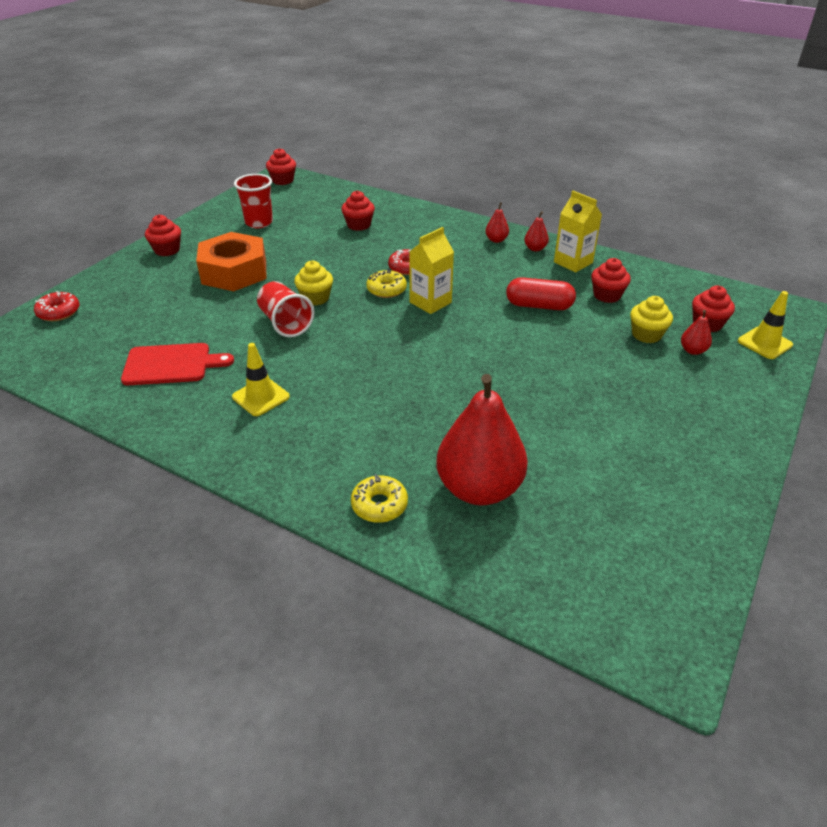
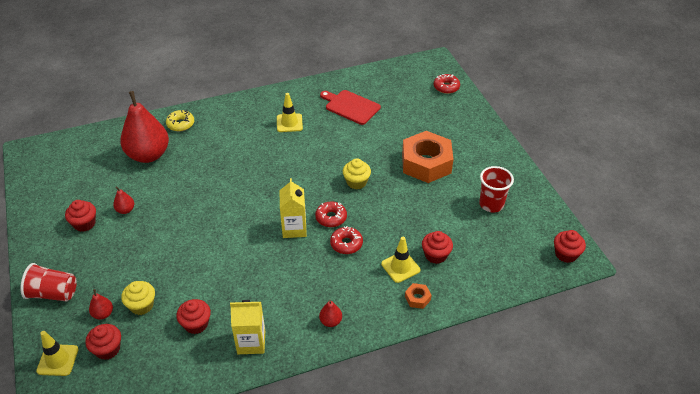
camera: 130 degrees right, 5 degrees up
(167, 250) = (487, 147): red cupcake -> red cupcake (84, 224)
(171, 364) = (350, 106): red cutting board -> red cutting board turned 90 degrees clockwise
(285, 323) = (343, 158): red cup -> red cup (53, 293)
(386, 289) = (331, 218): yellow donut -> red donut
(395, 234) = (400, 267): none -> yellow traffic cone
(416, 216) = (417, 298): none -> orange nut
(535, 248) = (293, 335): red pear -> red pear (125, 210)
(539, 306) = (230, 277): red capsule -> none

